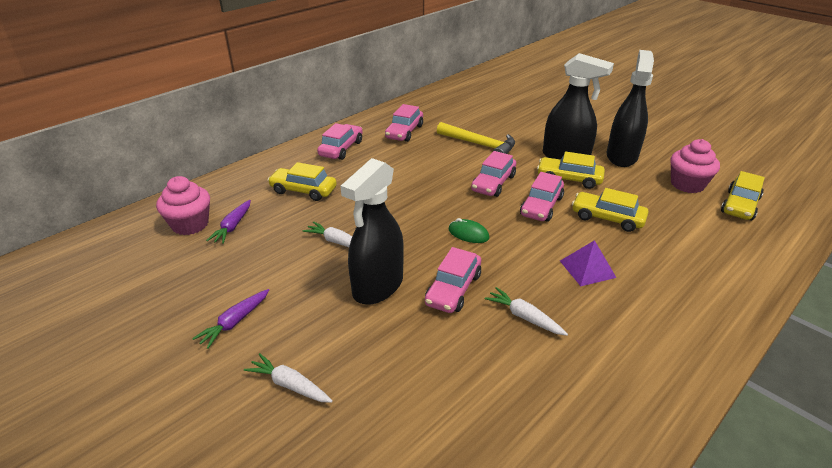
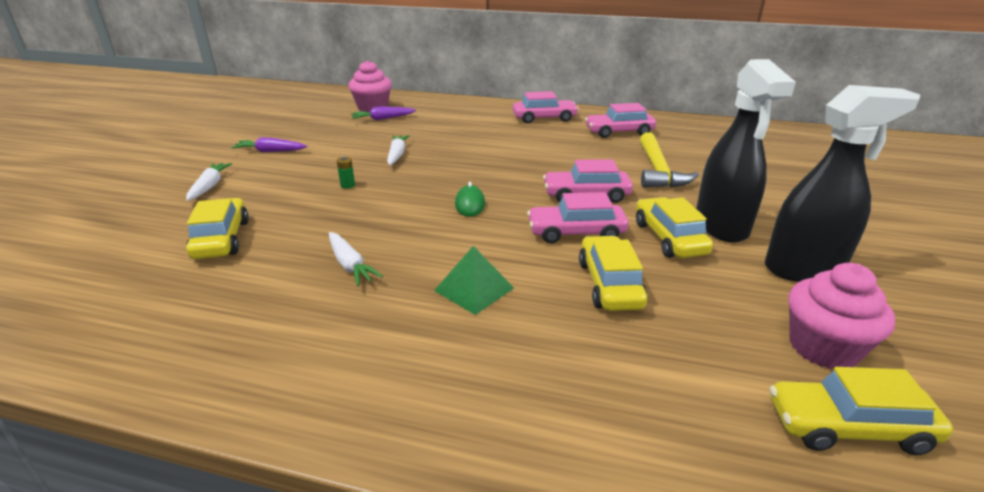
camera: 60 degrees right, 5 degrees down
(303, 190) = (458, 124): yellow car -> yellow car (222, 239)
(377, 286) = (347, 185): black spray bottle -> green battery
(453, 289) = (369, 218): pink car -> none
(524, 317) = (350, 265): white carrot -> white carrot turned 135 degrees clockwise
(587, 269) = (474, 289): purple pyramid -> green pyramid

